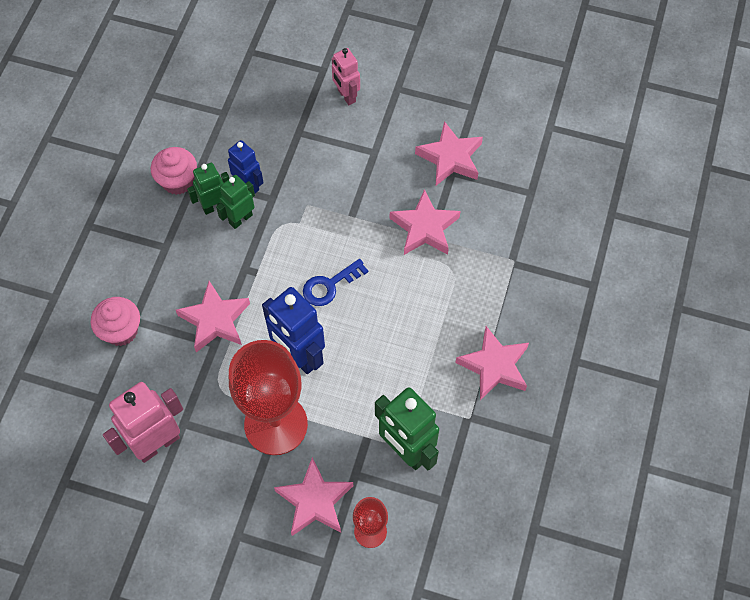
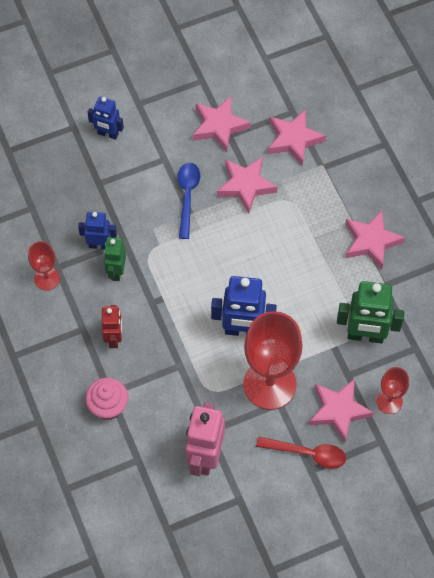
camera: 40 degrees left, 0 degrees up
(178, 181) = (47, 278): pink cupcake -> red goblet
(183, 275) = (114, 338): none -> red robot
(214, 206) = (90, 276): green robot -> none
(215, 320) = (165, 350): pink star -> pink star (294, 139)
(249, 517) = (307, 453): none -> red spoon
(330, 285) = (219, 270): blue key -> none
(346, 96) = (108, 134): pink robot -> blue robot
(363, 199) = (187, 196): none -> blue spoon

